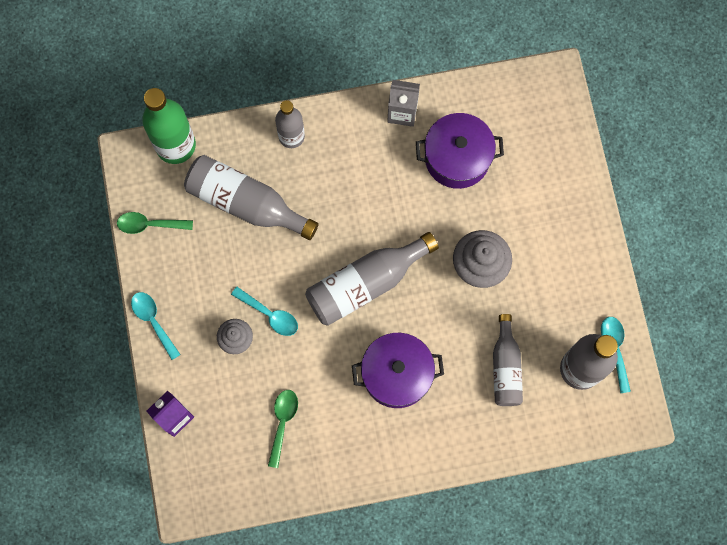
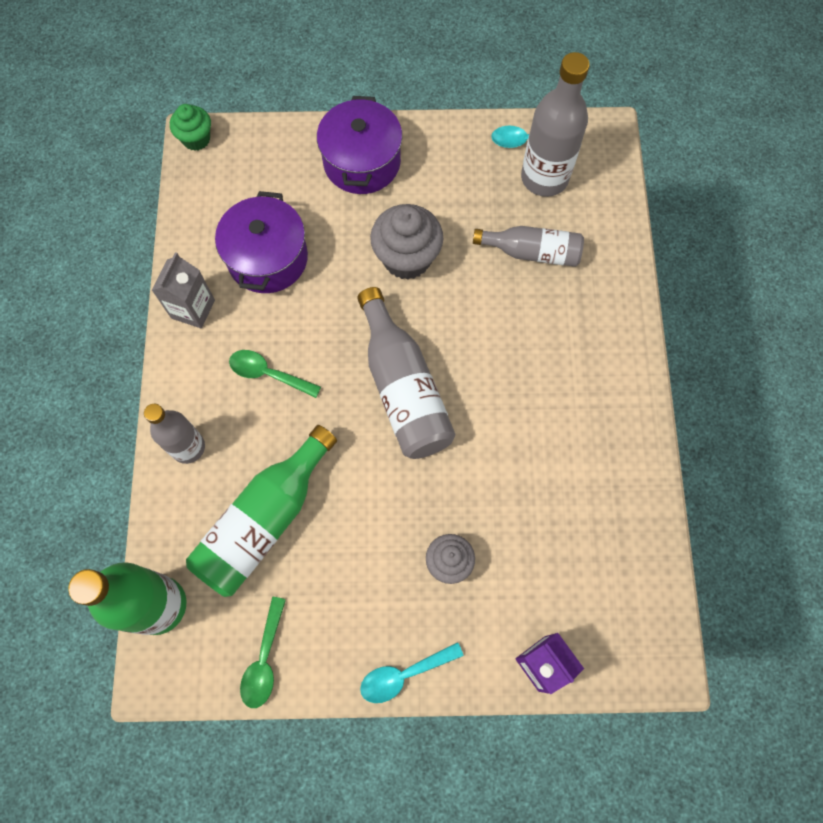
camera: 80 degrees left, 5 degrees down
(246, 203) = (264, 520): grey bottle -> green bottle
(270, 315) = (422, 513): turquoise spoon -> none
(282, 422) = (566, 519): green spoon -> green spoon (268, 374)
(397, 374) = (523, 371): purple pot -> purple pot (362, 162)
(556, 76) = (196, 139): none -> green cupcake

